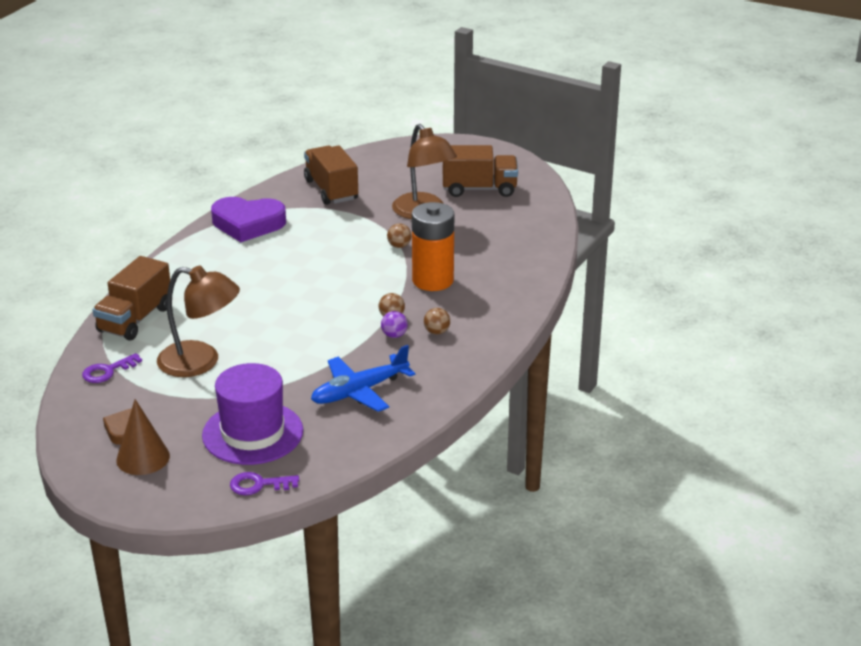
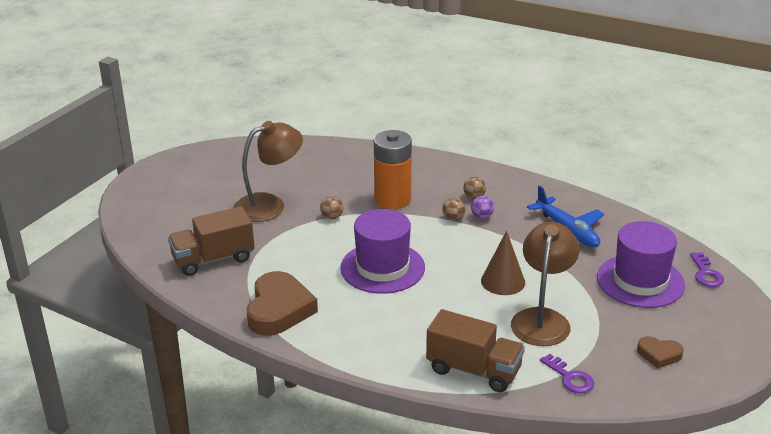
camera: 90 degrees left, 0 degrees up
(143, 458) = (695, 338): brown cone -> brown cone (503, 281)
(248, 224) = (279, 309): purple heart -> brown heart
(304, 274) = (382, 268): none -> purple hat
(479, 189) = (229, 177): brown truck -> none

